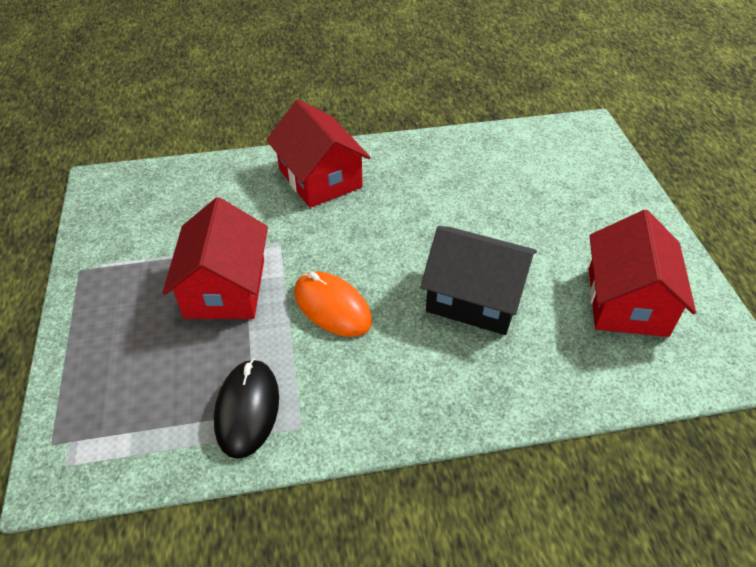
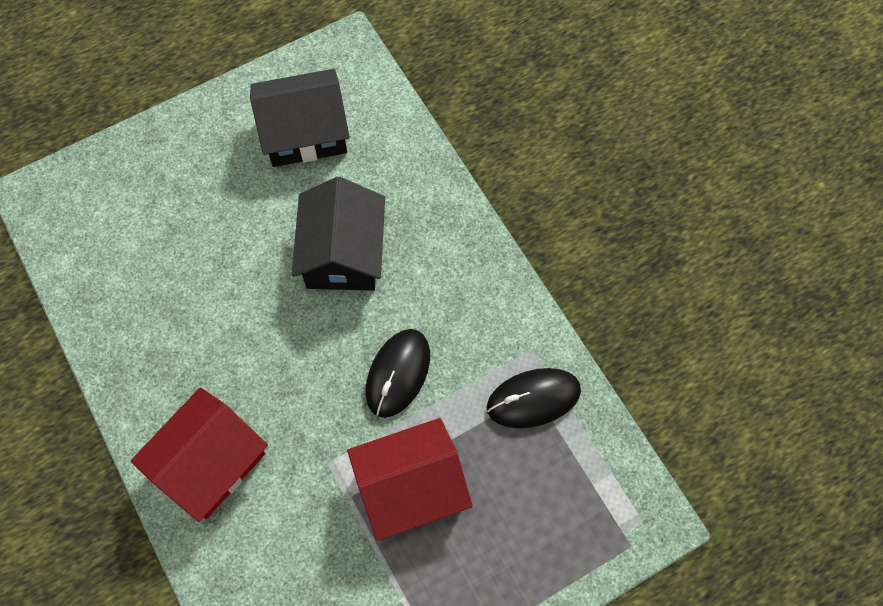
camera: 110 degrees left, 20 degrees up
(332, 307) = (398, 373): orange mouse -> black mouse
(627, 301) = (304, 132): red house -> black house

